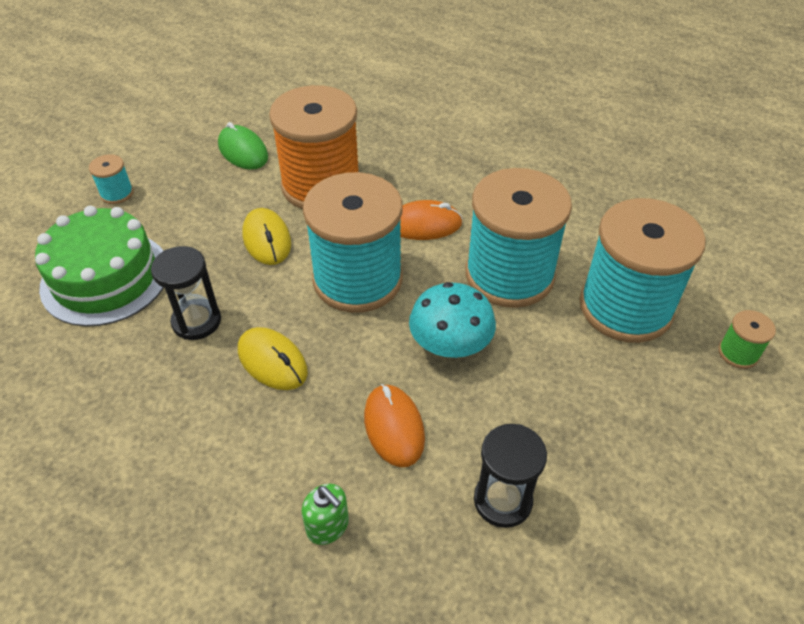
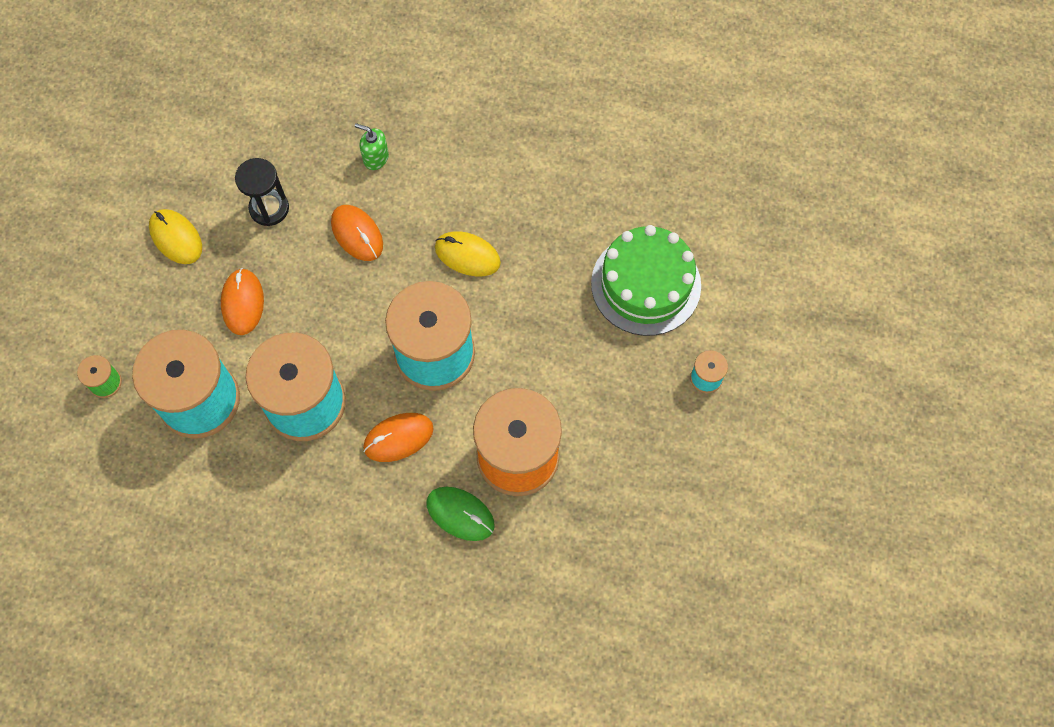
camera: 160 degrees right, 20 degrees up
(196, 321) = (545, 269): black hourglass -> none
(243, 151) = (621, 479): green mouse -> green mouse (460, 514)
(267, 239) = (534, 370): yellow mouse -> yellow mouse (176, 238)
(450, 344) = (337, 315): turquoise mushroom -> none
(561, 390) = (243, 303): none -> orange mouse

